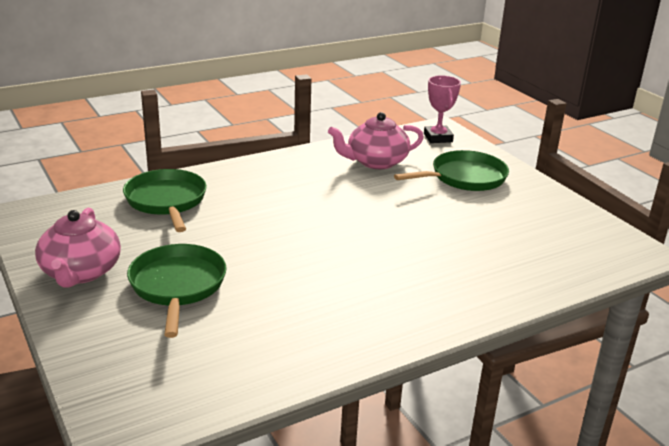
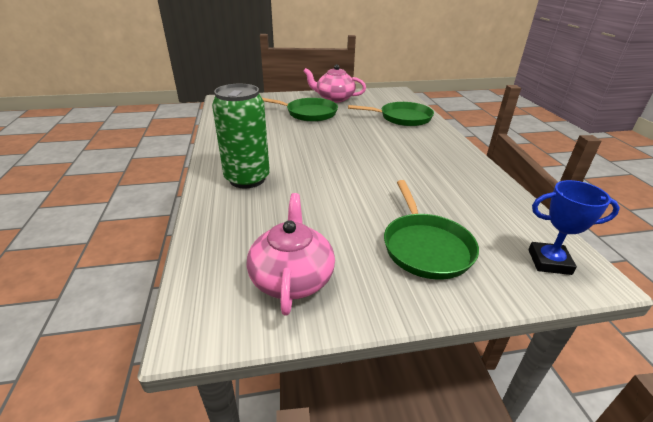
camera: 110 degrees right, 5 degrees up
(376, 162) = (466, 200): pink teapot -> pink teapot (292, 277)
(438, 138) = (549, 262): pink trophy -> blue trophy
(440, 287) = (247, 179): none -> green can

